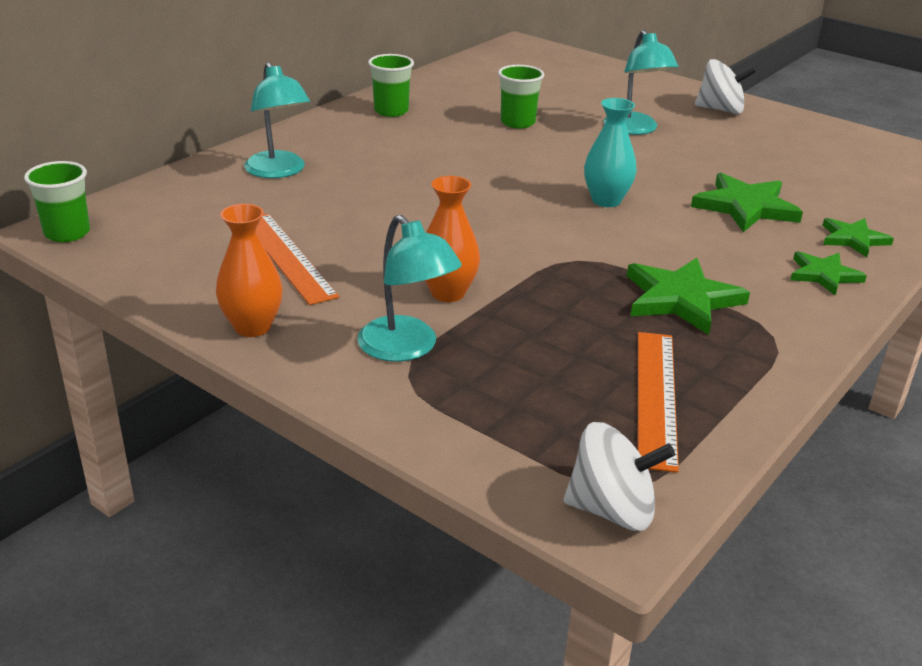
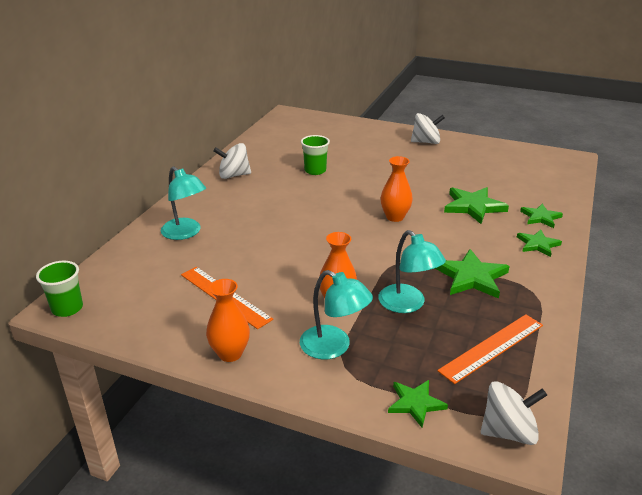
camera: 15 degrees left, 0 degrees up
(391, 111) = (233, 175): green cup -> white spinning top
(487, 443) = (415, 403): none -> green star
(606, 200) = (395, 217): turquoise vase -> orange vase
(635, 129) = (385, 164): turquoise lamp -> turquoise lamp (407, 304)
(656, 397) = (492, 347): orange ruler -> orange ruler turned 60 degrees clockwise

